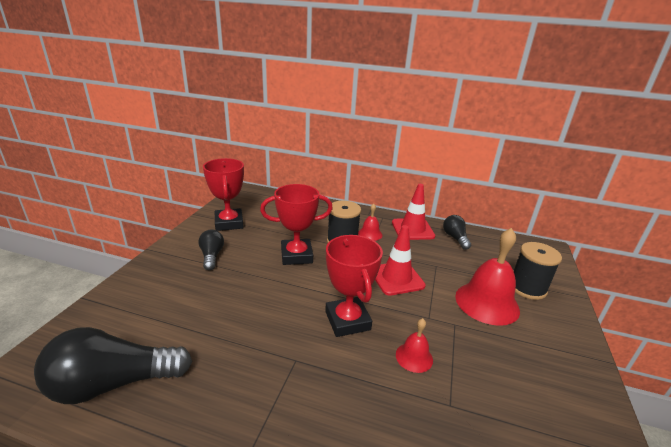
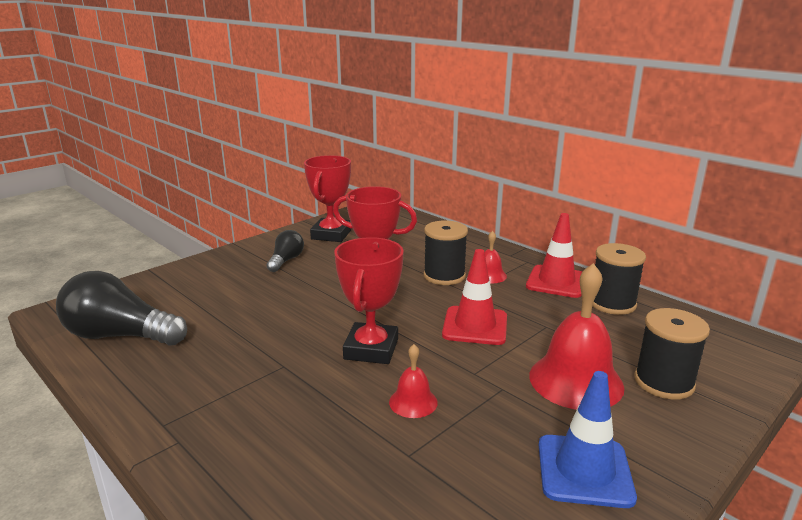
camera: 30 degrees right, 5 degrees down
(455, 238) = (612, 303): black light bulb -> black spool
(549, 370) = (584, 471): none -> blue traffic cone

